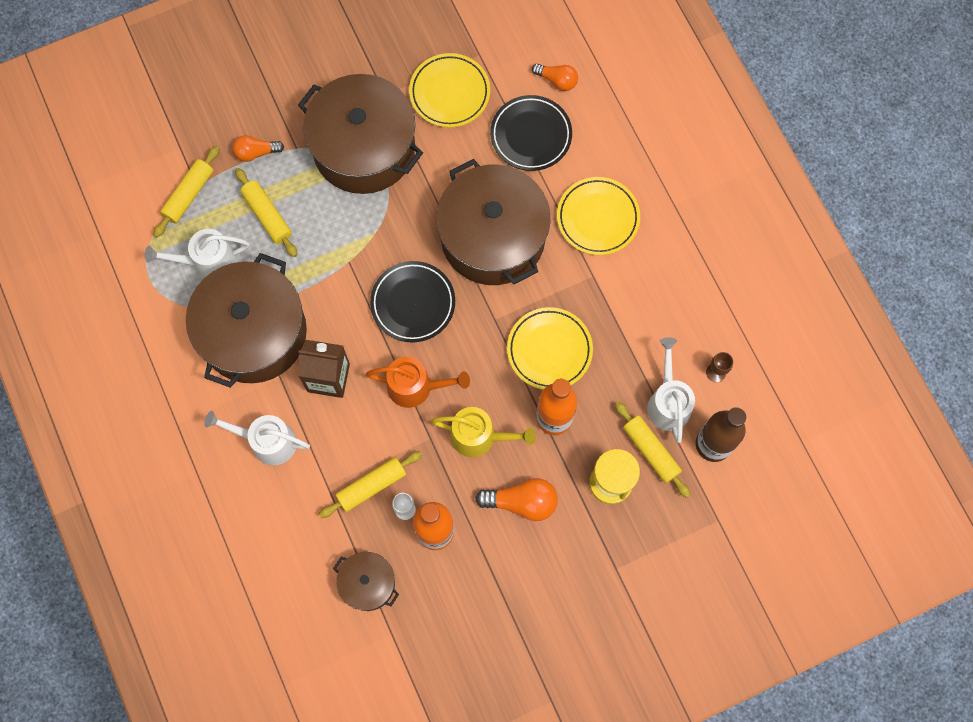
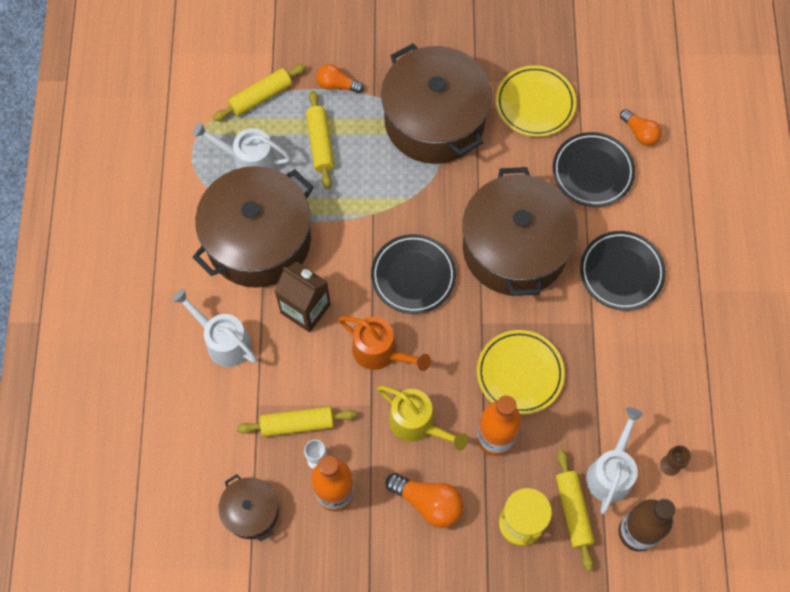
camera: 25 degrees right, 5 degrees down
(598, 218) = (621, 272): yellow plate -> black plate

